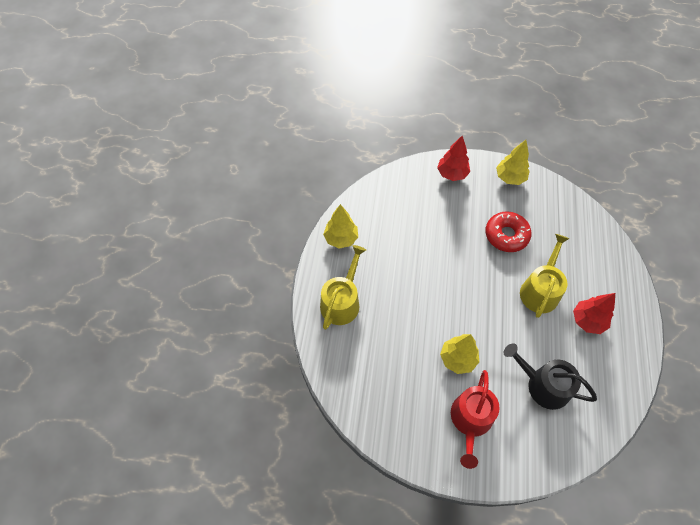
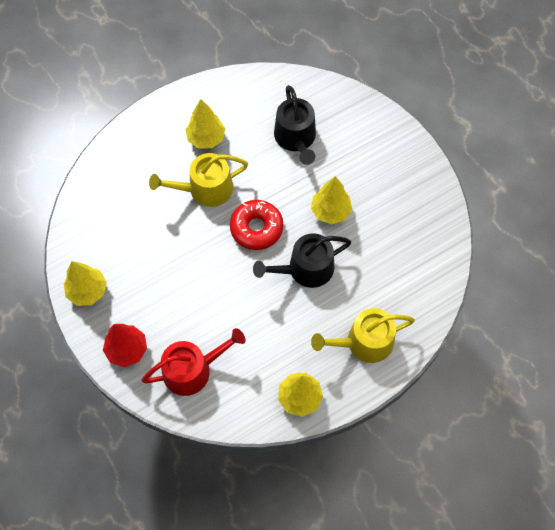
camera: 130 degrees left, 5 degrees up
(425, 306) = (305, 269): none -> black watering can
(470, 420) = (373, 170): red watering can -> red watering can (192, 370)
(506, 235) = (166, 251): red donut -> red donut (256, 228)
(587, 321) = (206, 138): red tree -> yellow tree

